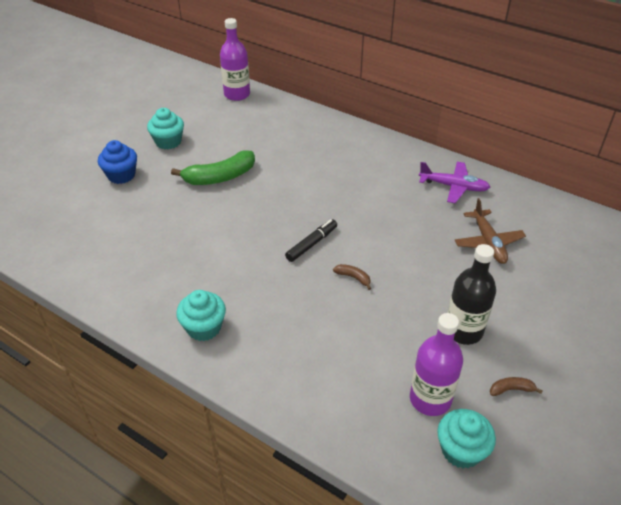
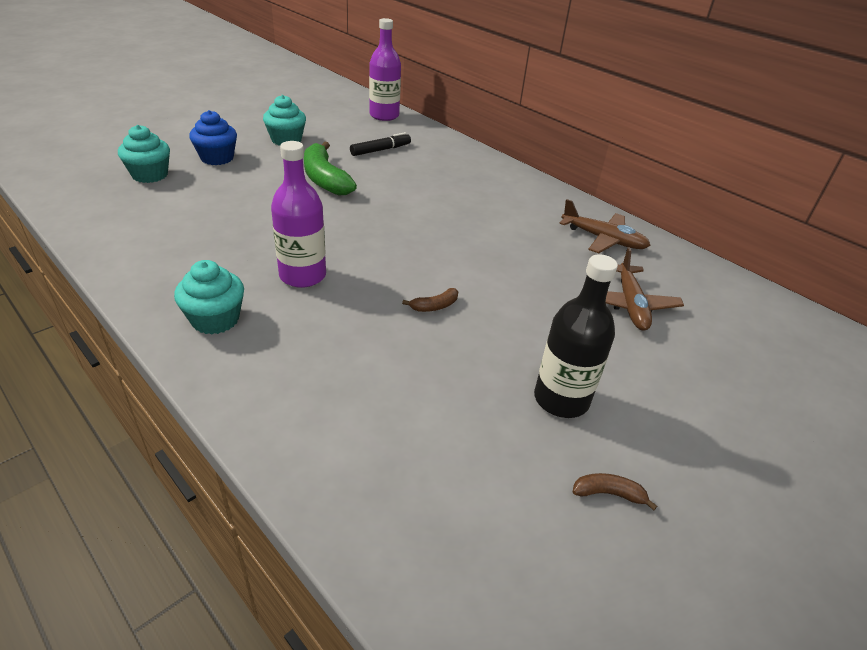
camera: 10 degrees right, 5 degrees down
(220, 177) = (325, 179): green banana -> green banana turned 75 degrees clockwise
(311, 244) = (398, 261): black marker -> black marker (380, 150)
(353, 277) = (434, 306): brown banana -> brown banana turned 105 degrees clockwise
(430, 399) = (479, 477): purple bottle -> purple bottle (302, 276)
(453, 187) = (603, 239): purple plane -> brown plane
(461, 450) = (500, 564): turquoise cupcake -> turquoise cupcake (150, 175)

